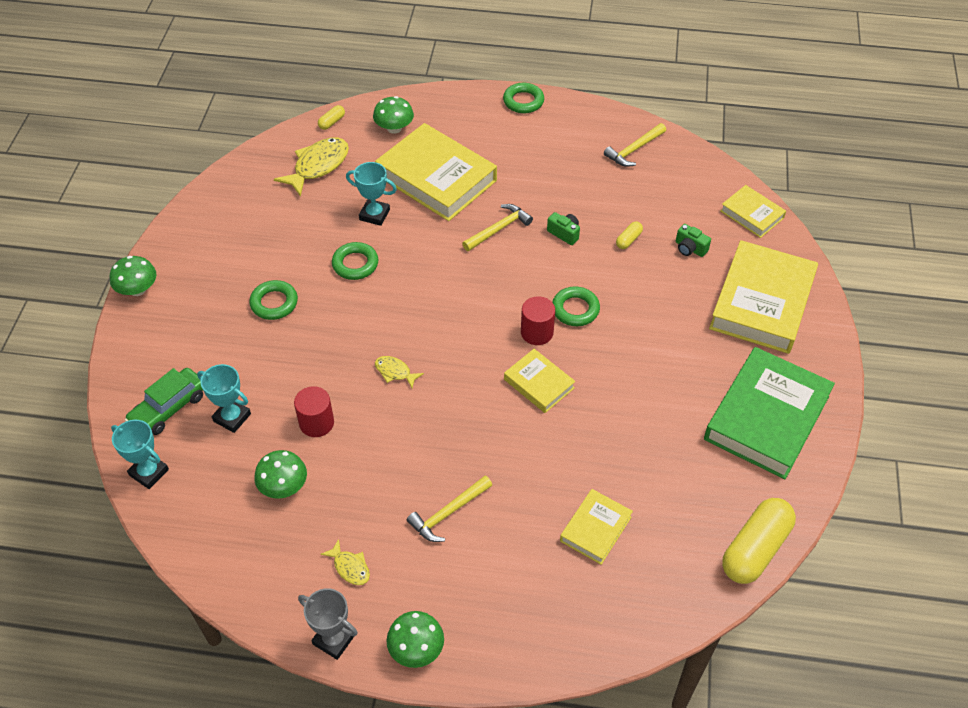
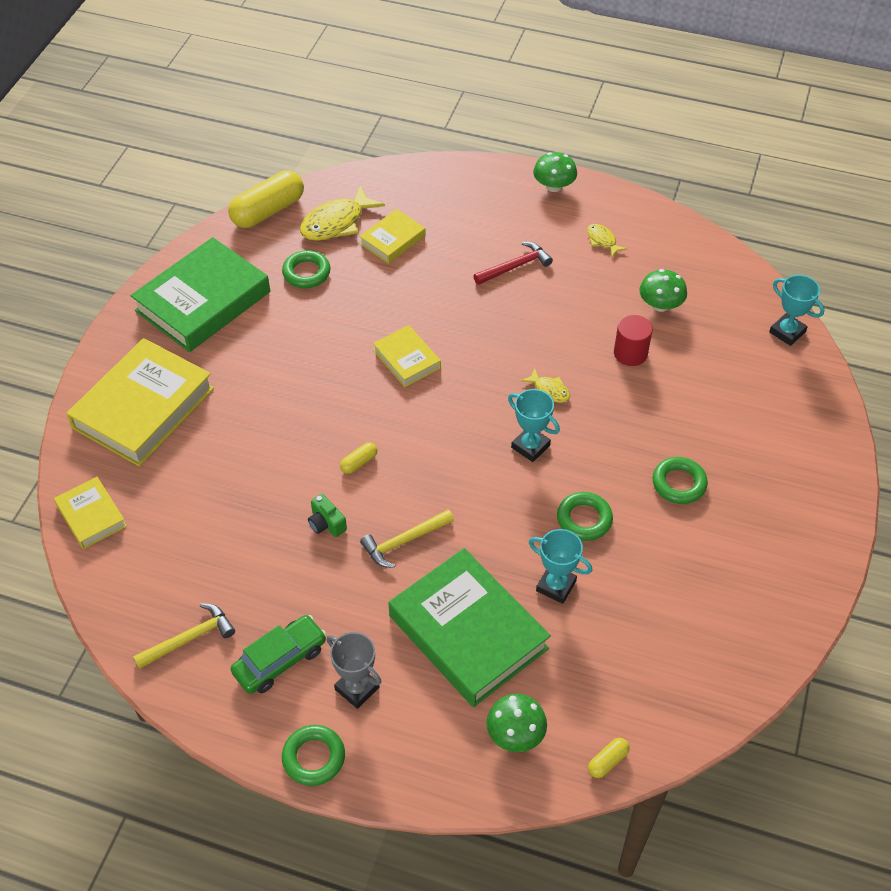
camera: 170 degrees left, 0 degrees up
(137, 289) = (841, 524): green mushroom -> none
(169, 408) = (779, 386): green car -> green car (280, 660)
(232, 417) = (714, 369): turquoise trophy -> turquoise trophy (530, 446)
(318, 166) = (628, 679): yellow fish -> yellow fish (336, 223)
(334, 639) = (617, 199): grey trophy -> grey trophy (357, 688)
(436, 178) = (468, 632): yellow book -> green book
(448, 513) = (515, 266): yellow hammer -> red hammer
(537, 332) = (394, 410): red cylinder -> none
(575, 309) = (345, 429): green ring -> green ring (306, 273)
(628, 240) = (254, 504): yellow capsule -> yellow capsule (359, 463)
(690, 248) = (188, 482): green camera -> none

